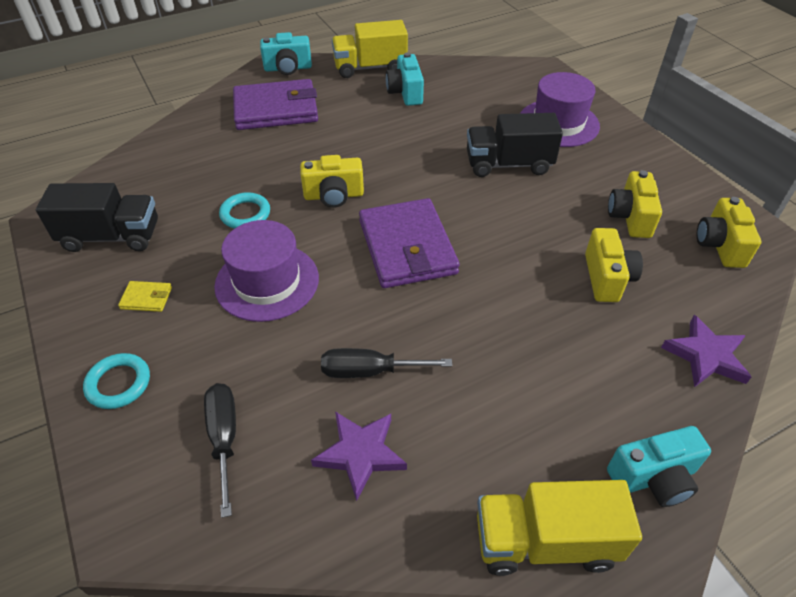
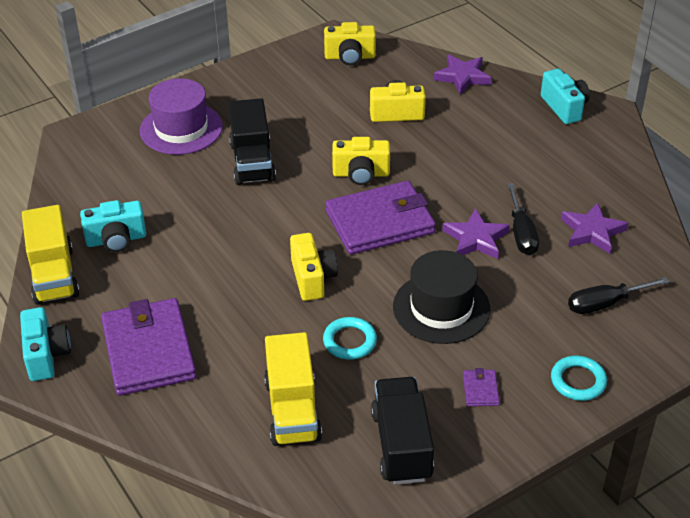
camera: 95 degrees left, 5 degrees down
(146, 298) = (480, 389): yellow wallet -> purple wallet
(267, 282) = (441, 308): purple hat -> black hat
(367, 325) = (476, 238): none -> purple star
(545, 541) = (621, 151): yellow truck -> yellow truck (292, 410)
(630, 217) = (322, 96): yellow camera -> yellow camera (361, 174)

